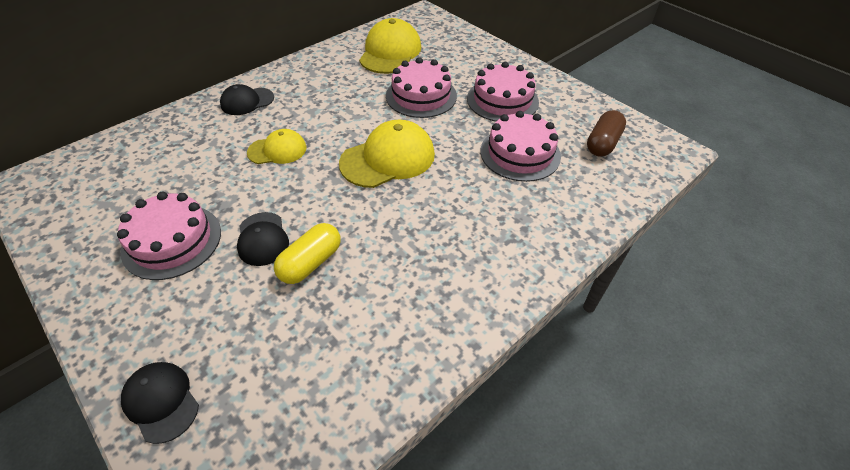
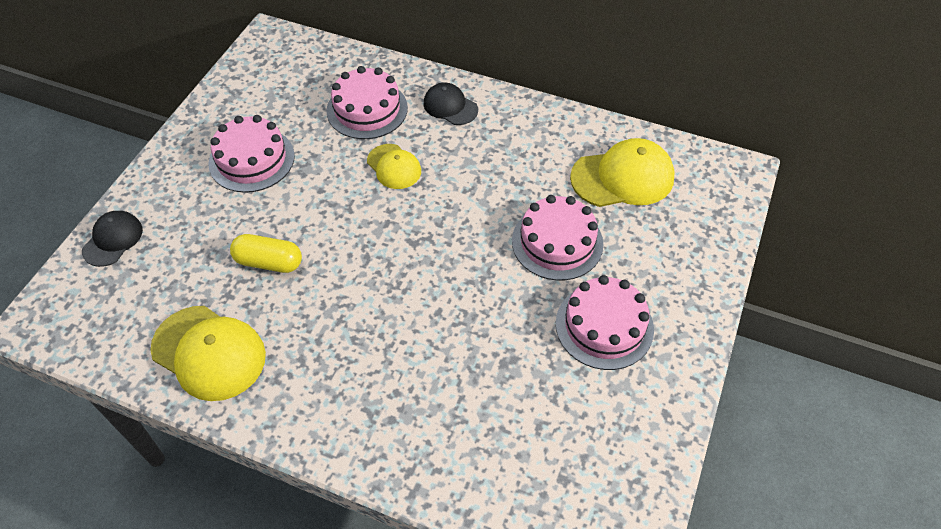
camera: 65 degrees right, 5 degrees up
(262, 239) = (280, 215): black cap -> none
(388, 158) = (432, 258): yellow cap -> yellow cap (209, 353)
(520, 153) = (512, 377): pink cake -> pink cake (367, 109)
(602, 143) = (586, 464): brown capsule -> none

